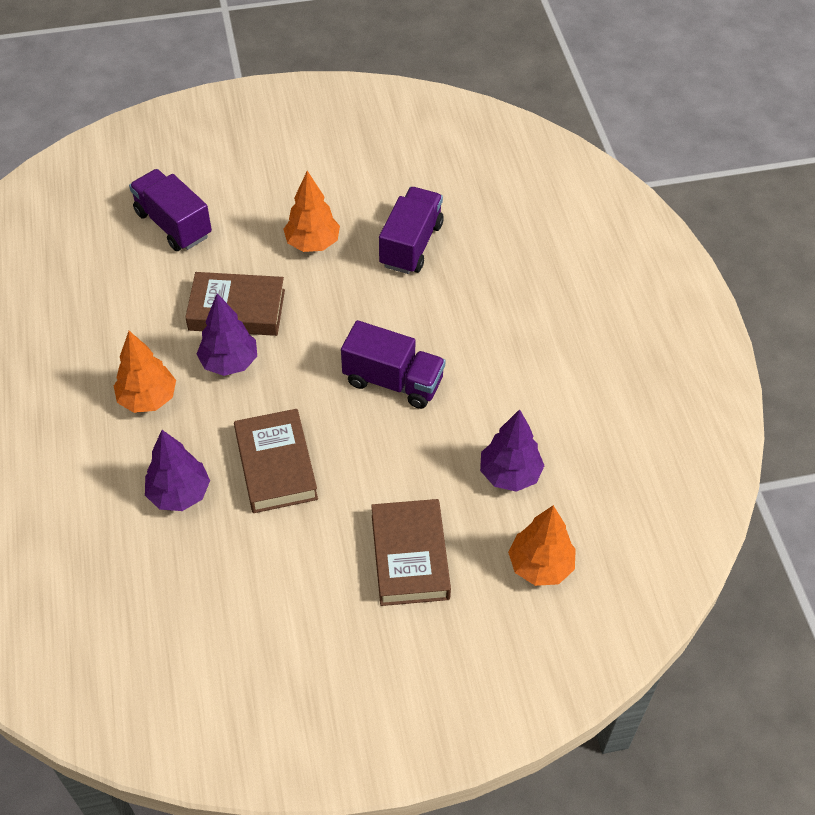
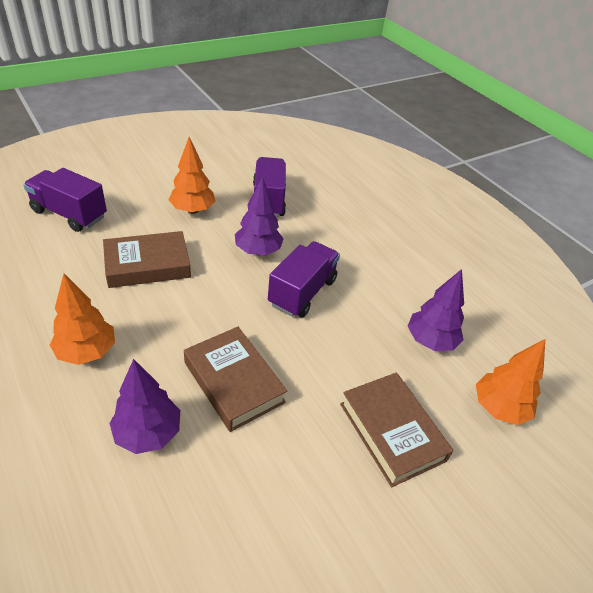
camera: 25 degrees left, 10 degrees down
(229, 363) = (156, 306): purple tree -> purple tree (258, 251)
(393, 381) = (302, 292): purple truck -> purple truck turned 60 degrees counterclockwise

